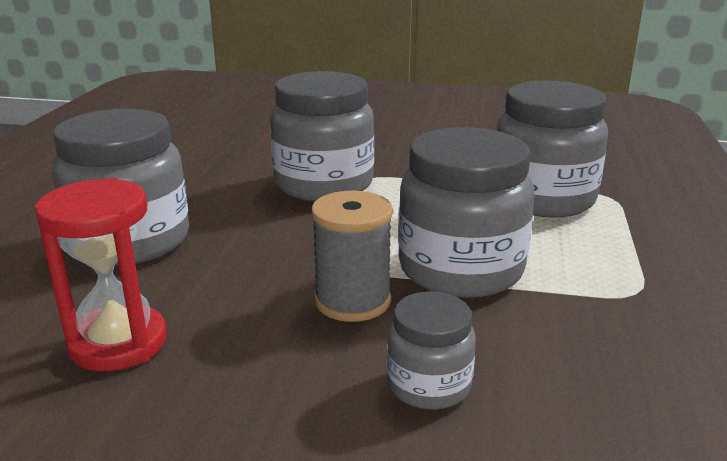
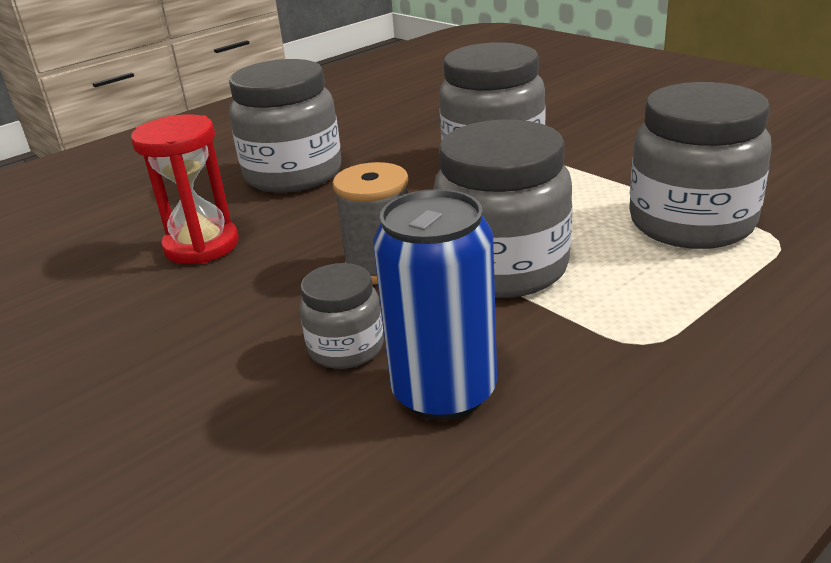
camera: 40 degrees right, 5 degrees up
(563, 387) = (444, 392): none -> blue can

